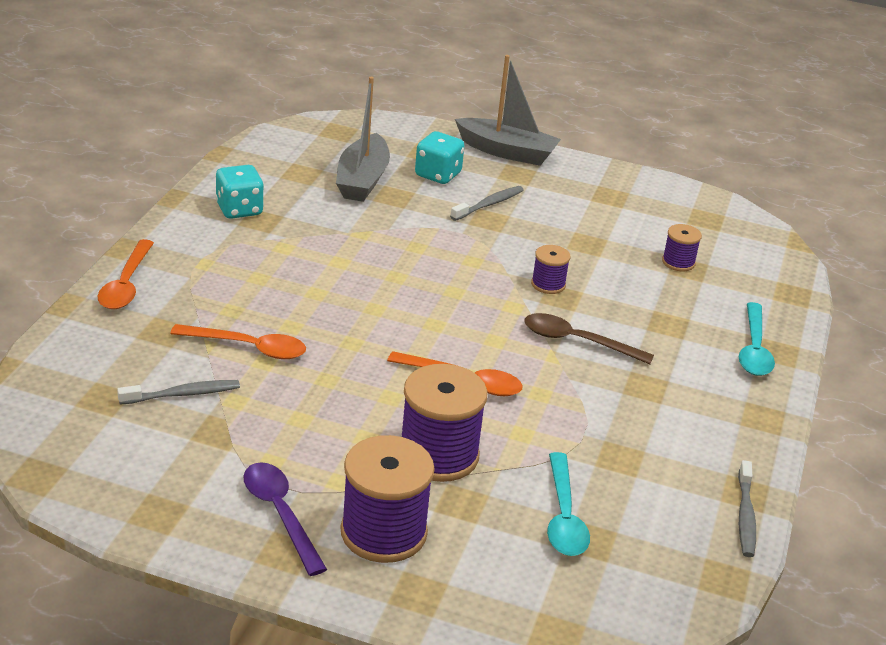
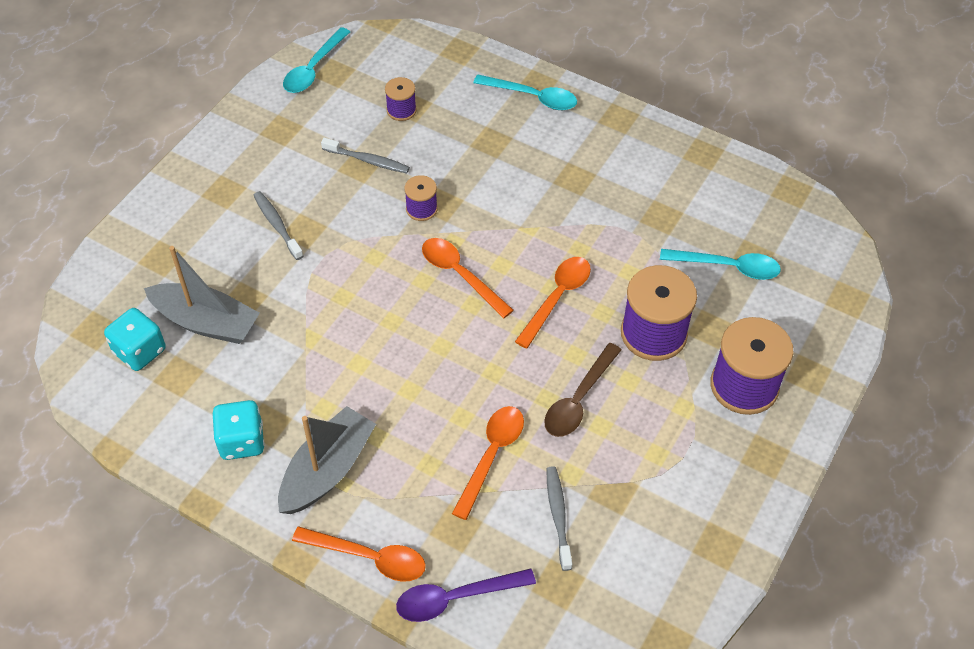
camera: 75 degrees left, 20 degrees up
(280, 514) = (722, 454): purple spoon -> purple spoon (456, 598)
(438, 175) = (210, 256): turquoise dice -> turquoise dice (140, 351)
(470, 314) = (460, 275): none -> orange spoon
(507, 152) = (178, 190): grey boat -> grey boat (327, 470)
(577, 341) = (509, 208): brown spoon -> brown spoon (579, 399)
(703, 206) = (313, 69): none -> turquoise spoon
(745, 516) = (729, 160): grey toothbrush -> grey toothbrush (367, 160)

